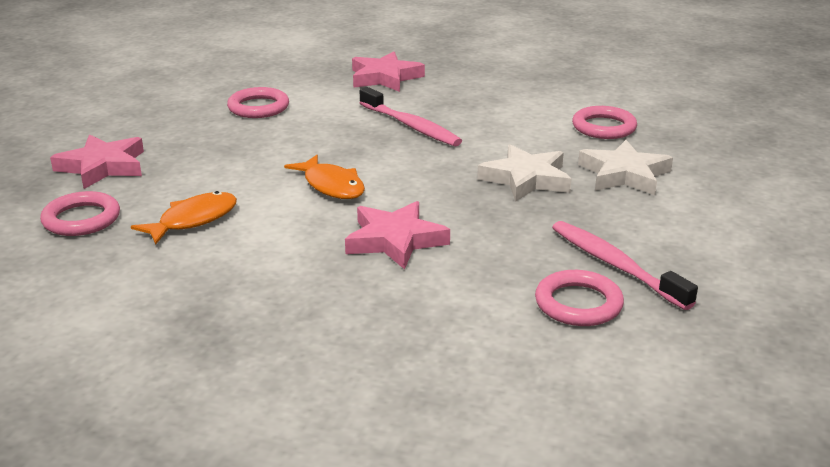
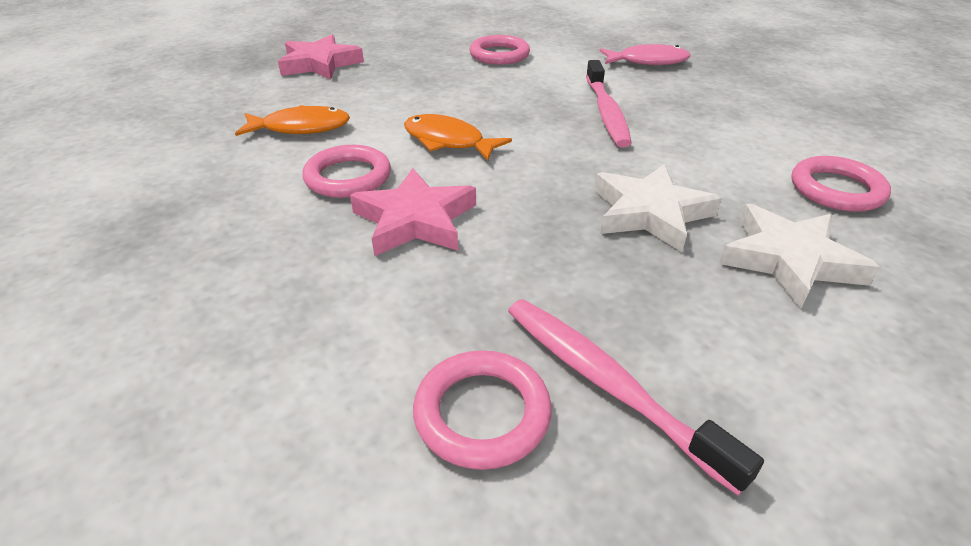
camera: 40 degrees right, 10 degrees up
(81, 219) = (240, 97): pink ring -> pink ring (348, 177)
(331, 186) = (448, 141): orange fish -> orange fish turned 120 degrees clockwise
(385, 77) = (647, 61): pink star -> pink fish
(615, 265) = (608, 384): pink toothbrush -> pink toothbrush turned 45 degrees counterclockwise

